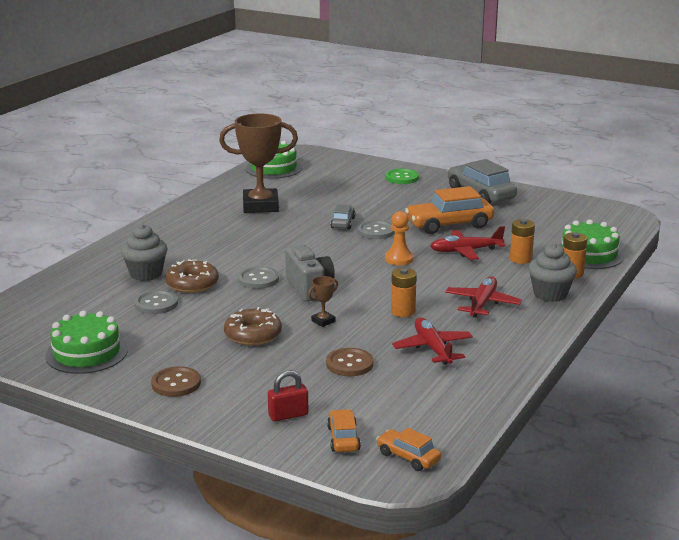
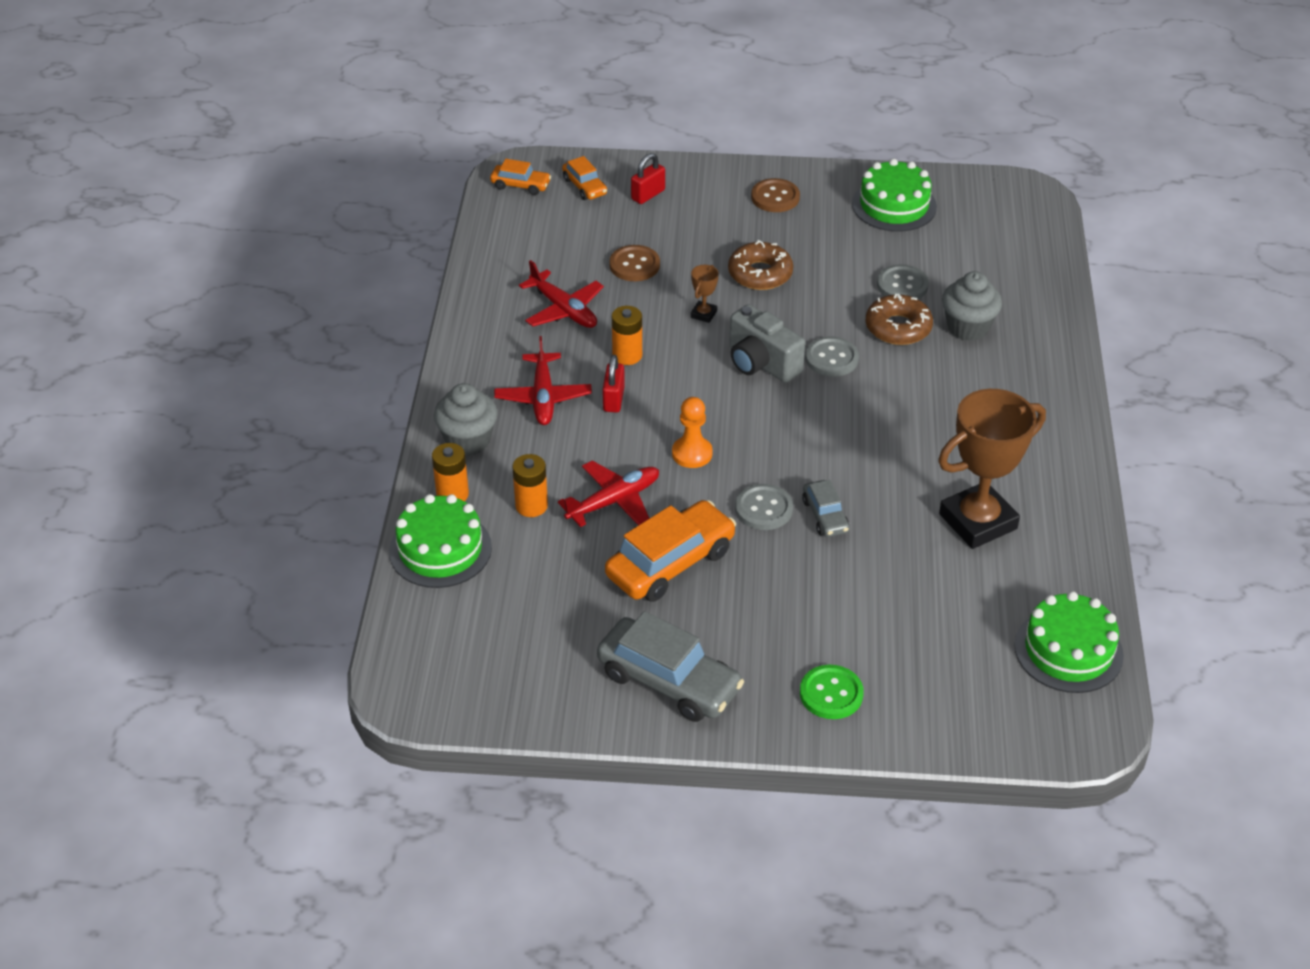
camera: 155 degrees right, 20 degrees up
(431, 292) = (613, 399): none -> red padlock

